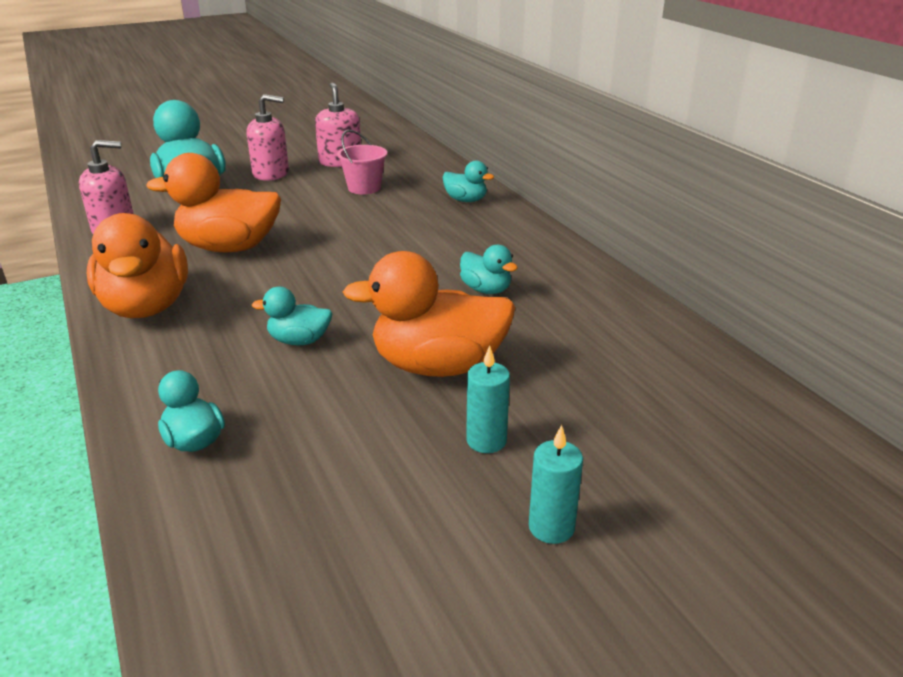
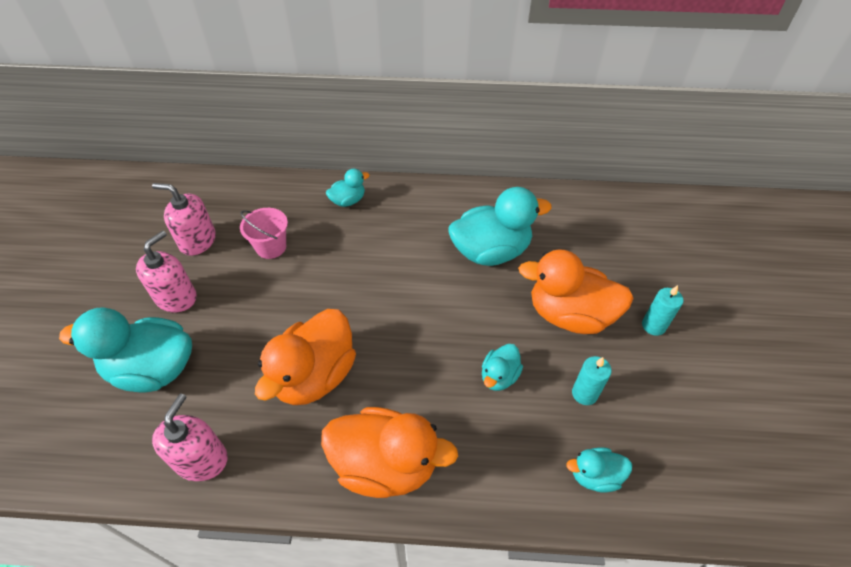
camera: 60 degrees left, 20 degrees up
(438, 366) = (569, 315): orange duck -> orange duck turned 75 degrees clockwise
(486, 290) = (491, 251): turquoise duck -> turquoise duck, size x1.99
(551, 527) = (731, 332): turquoise candle -> turquoise candle (584, 393)

